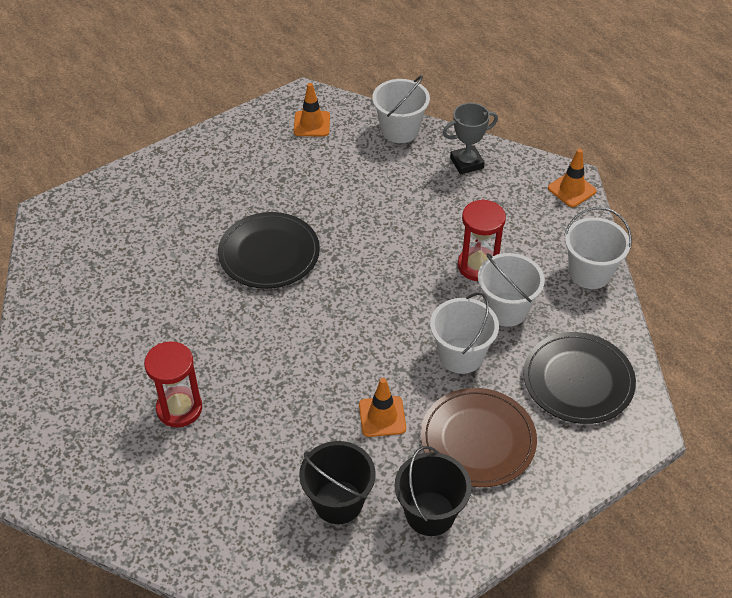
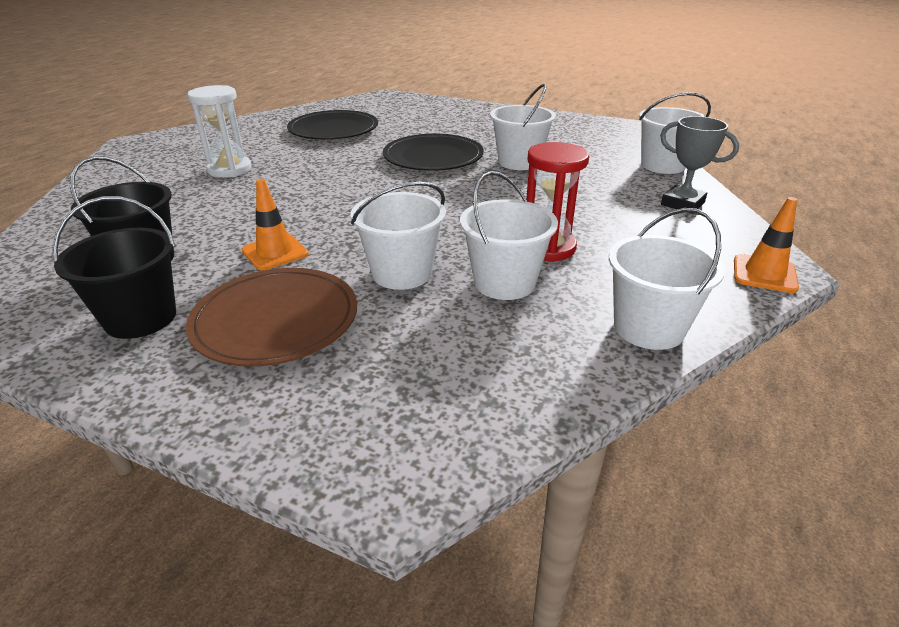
camera: 60 degrees right, 15 degrees down
(179, 408) = (229, 170): red hourglass -> white hourglass
(312, 124) = (602, 135): orange traffic cone -> none
(326, 205) = (519, 162): none -> white bucket
(578, 380) = (440, 374): black plate -> black plate (333, 129)

